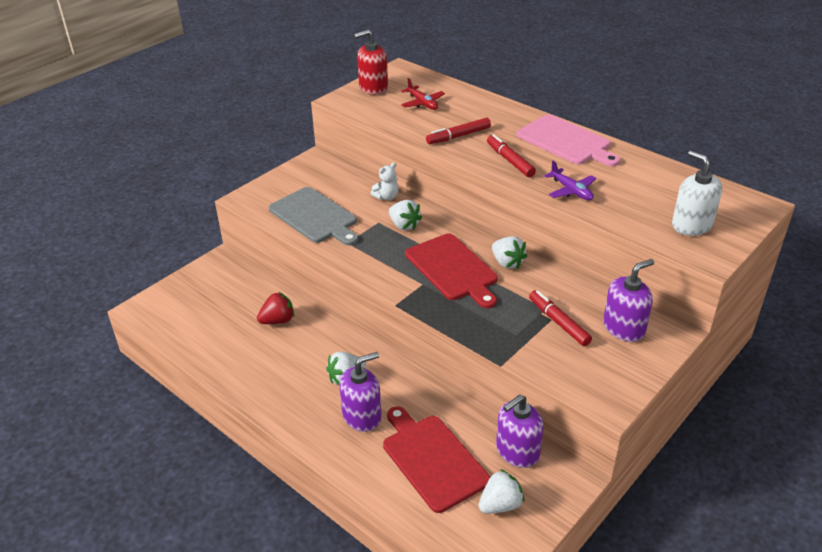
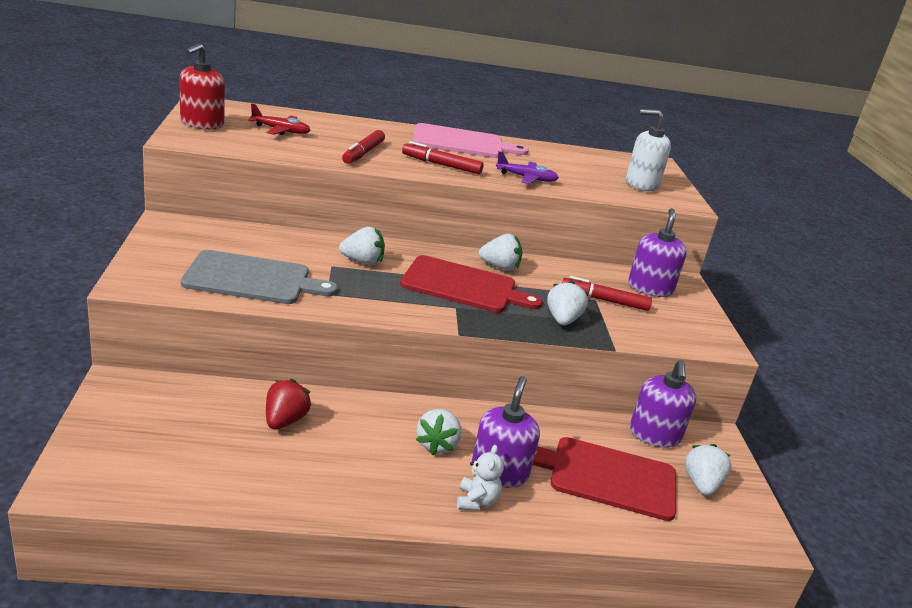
camera: 50 degrees left, 10 degrees down
(386, 197) = (306, 240): white teddy bear -> white teddy bear (476, 501)
(493, 324) = (562, 320): none -> white strawberry

